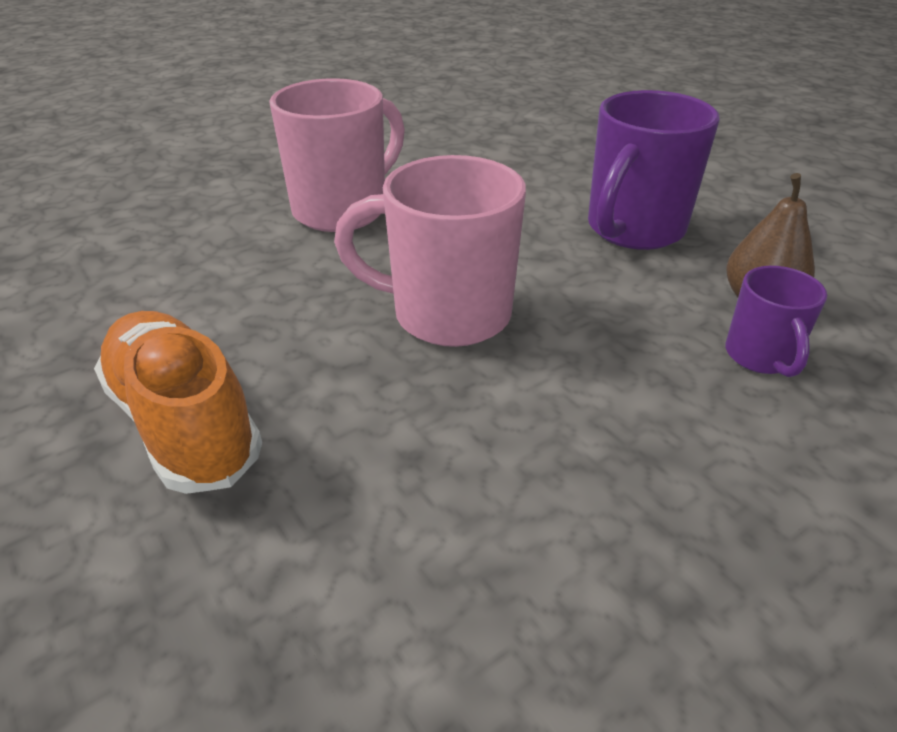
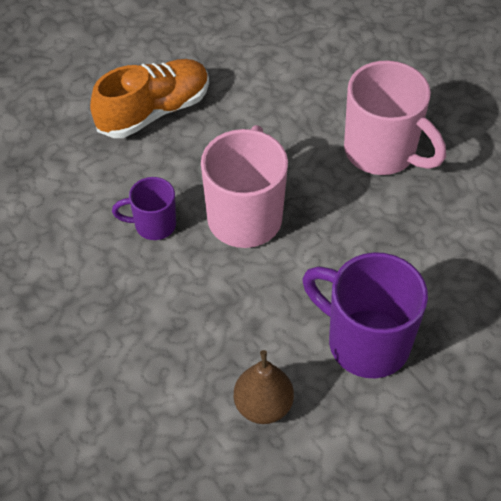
camera: 90 degrees right, 15 degrees up
(760, 357) = (196, 386): purple mug -> purple mug (153, 225)

